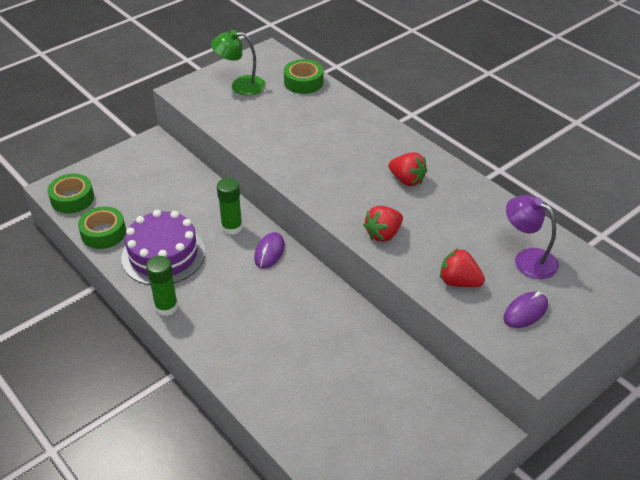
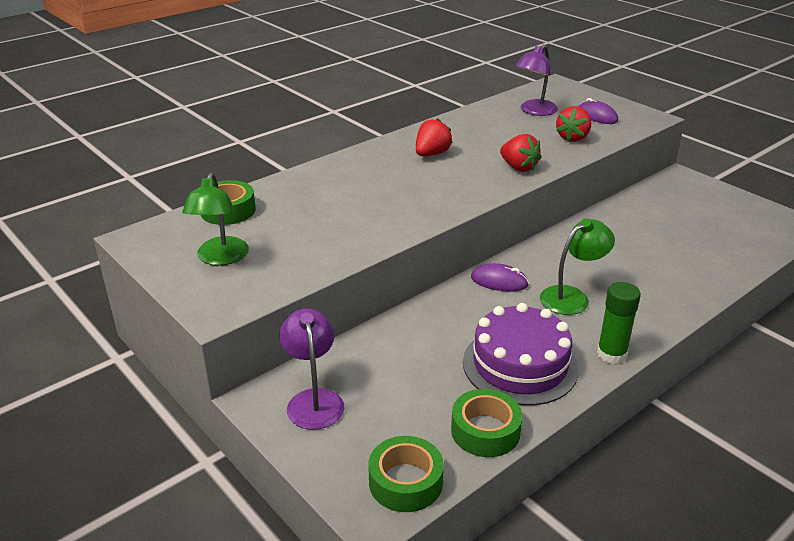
camera: 90 degrees left, 10 degrees down
(148, 162) = (313, 400): none -> purple lamp
(232, 227) = (459, 310): green glue stick -> none
(244, 294) = (572, 297): none -> green lamp

